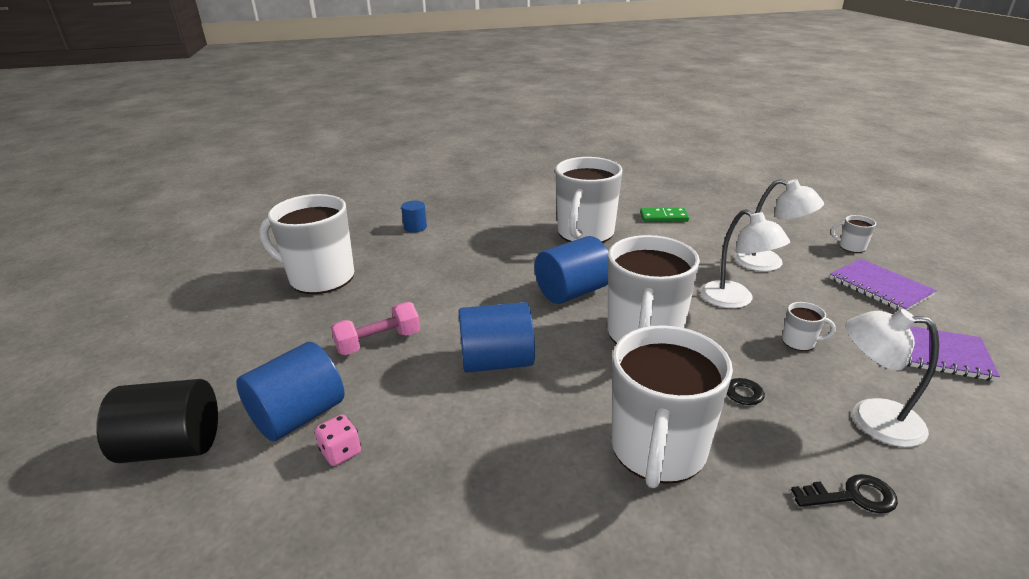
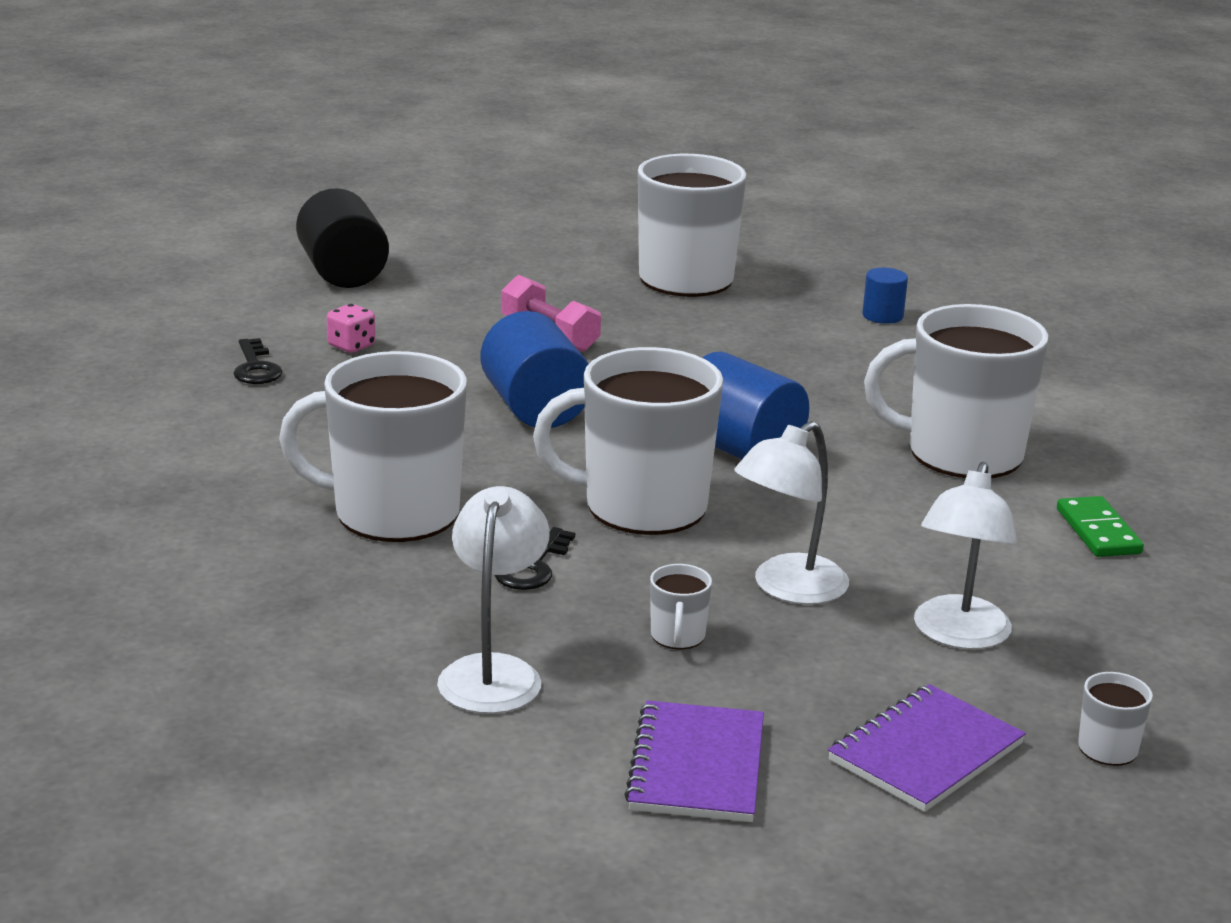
camera: 75 degrees right, 5 degrees down
(299, 416) = (401, 317): blue cylinder -> none
(852, 496) = (338, 633): black key -> black key (256, 368)

